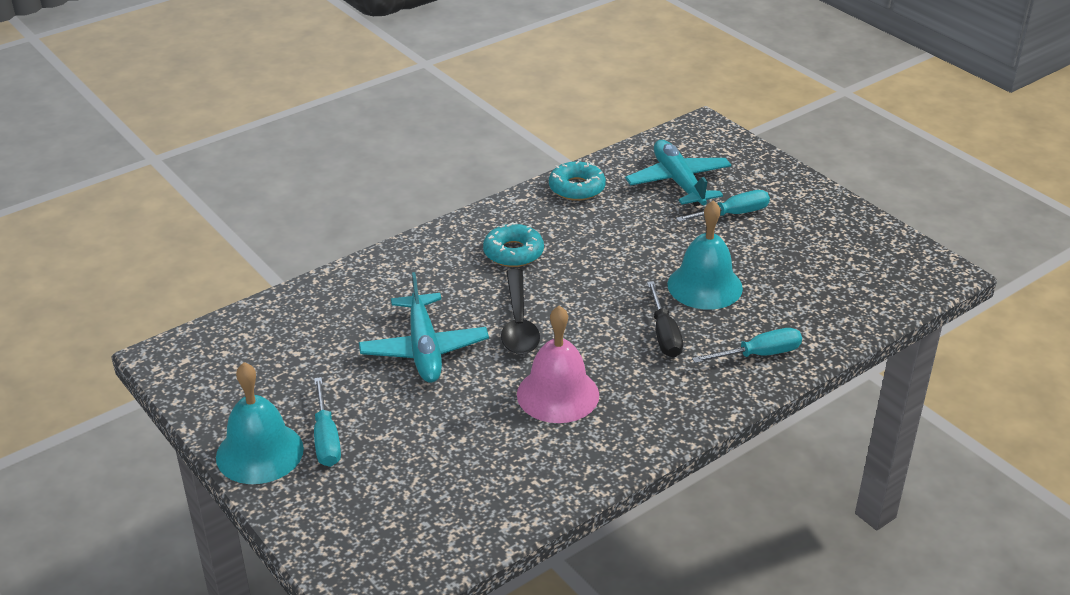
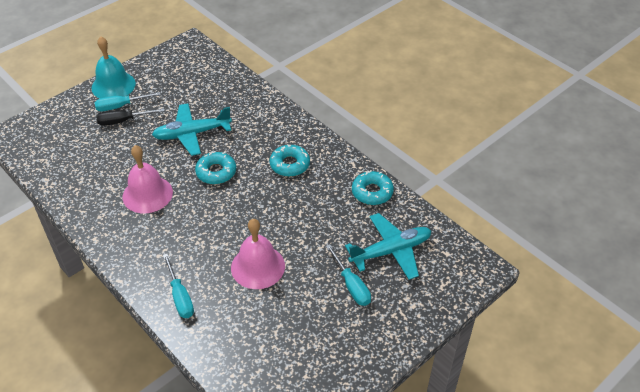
camera: 85 degrees right, 10 degrees up
(518, 322) = (216, 172): black spoon -> turquoise donut
(664, 334) = (203, 244): black screwdriver -> black screwdriver (123, 121)
(705, 286) = (258, 266): turquoise bell -> pink bell

